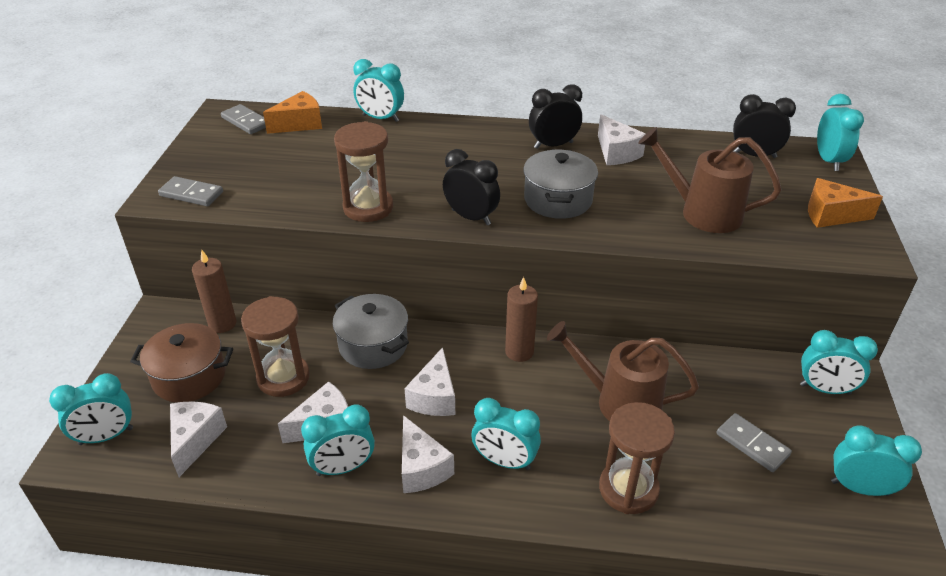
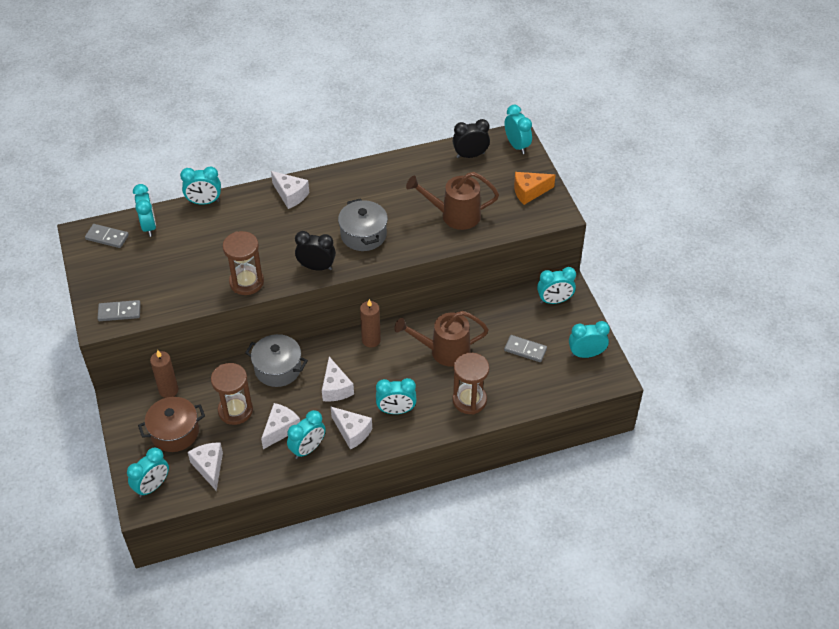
camera: 25 degrees left, 10 degrees up
(300, 124) = (149, 226): orange cheese -> turquoise clock
(553, 145) = (338, 188): black clock -> none
(616, 152) = (382, 182): white cheese -> white cheese (290, 195)

